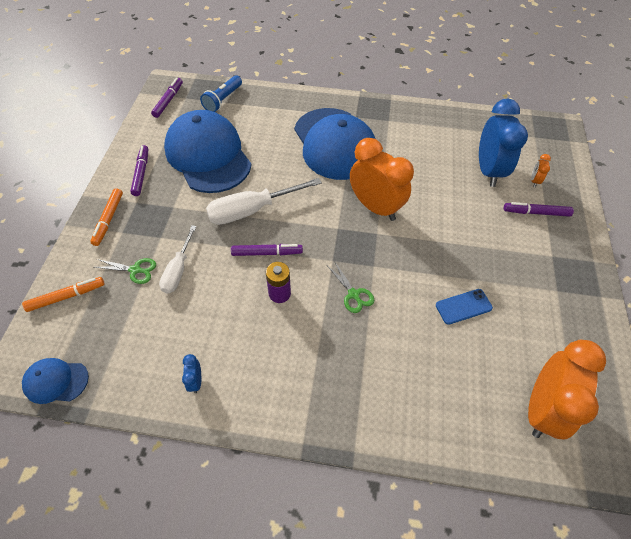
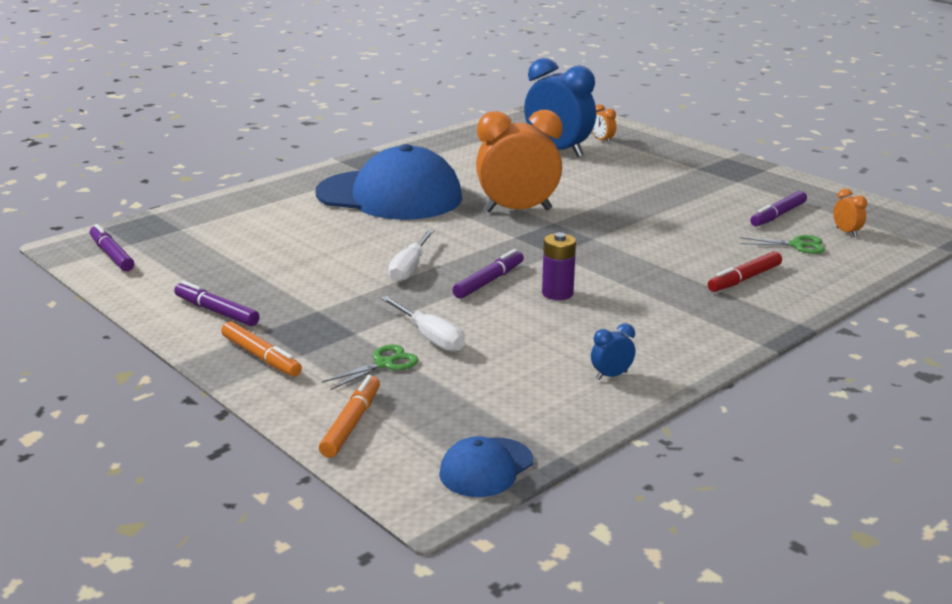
camera: 50 degrees left, 30 degrees down
(196, 381) = (611, 376): blue clock -> blue clock turned 120 degrees clockwise
(208, 155) = (269, 263): blue cap -> none
(223, 100) = (187, 224): blue flashlight -> none
(252, 210) = (410, 268): white screwdriver -> white screwdriver, size x0.63
(353, 294) = (615, 259): green scissors -> green scissors (797, 245)
(392, 382) = (744, 279): none -> red marker
(463, 306) = (701, 220): blue phone -> none
(536, 213) = (640, 154): purple marker -> purple marker (778, 215)
(541, 408) = (846, 232): orange clock -> orange clock, size x0.40

